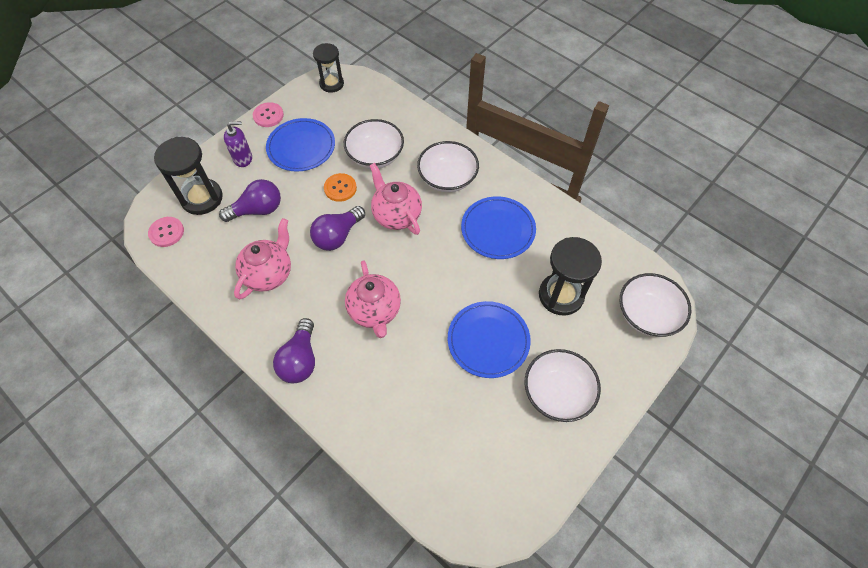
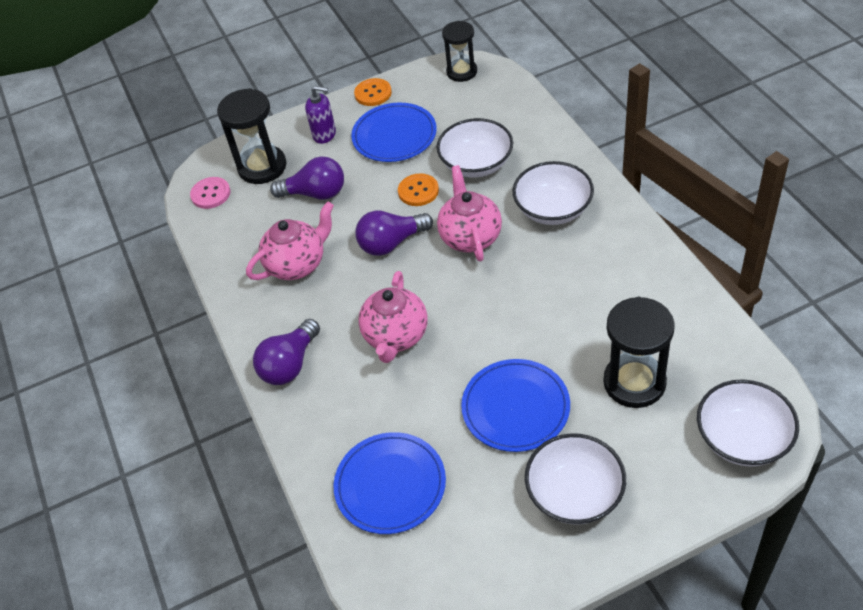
camera: 30 degrees right, 10 degrees down
(268, 115) = (373, 93): pink button -> orange button
(498, 229) = (589, 284): blue plate -> blue plate (390, 485)

